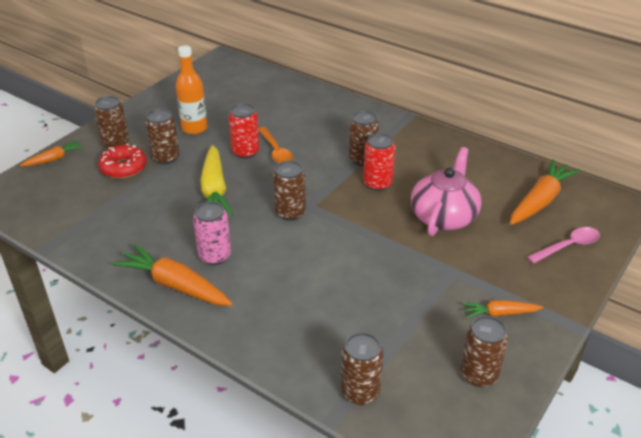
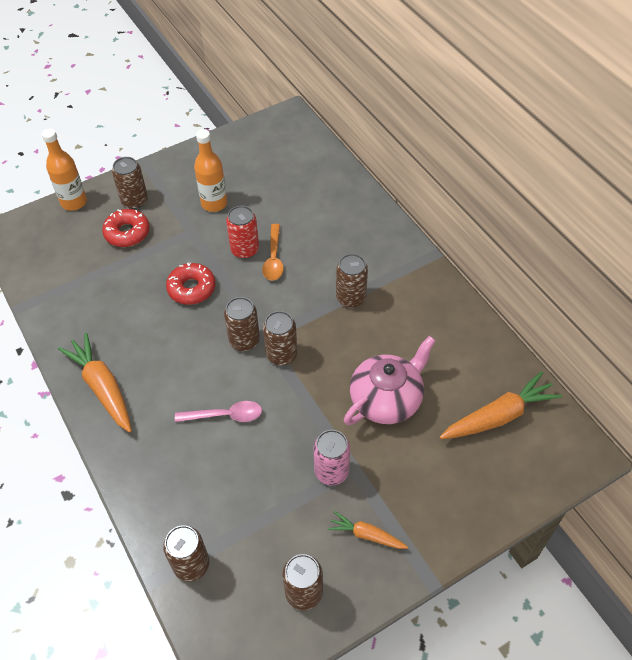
camera: 25 degrees right, 15 degrees up
(53, 159) = (74, 202): orange carrot -> orange bottle
(166, 157) = (169, 233): brown can -> brown can (281, 354)
(214, 190) = (191, 288): yellow carrot -> red donut
(215, 255) = (152, 366): pink can -> pink can (331, 471)
(377, 183) = (347, 334): red can -> none
(568, 246) = (488, 484): pink spoon -> pink spoon (225, 415)

